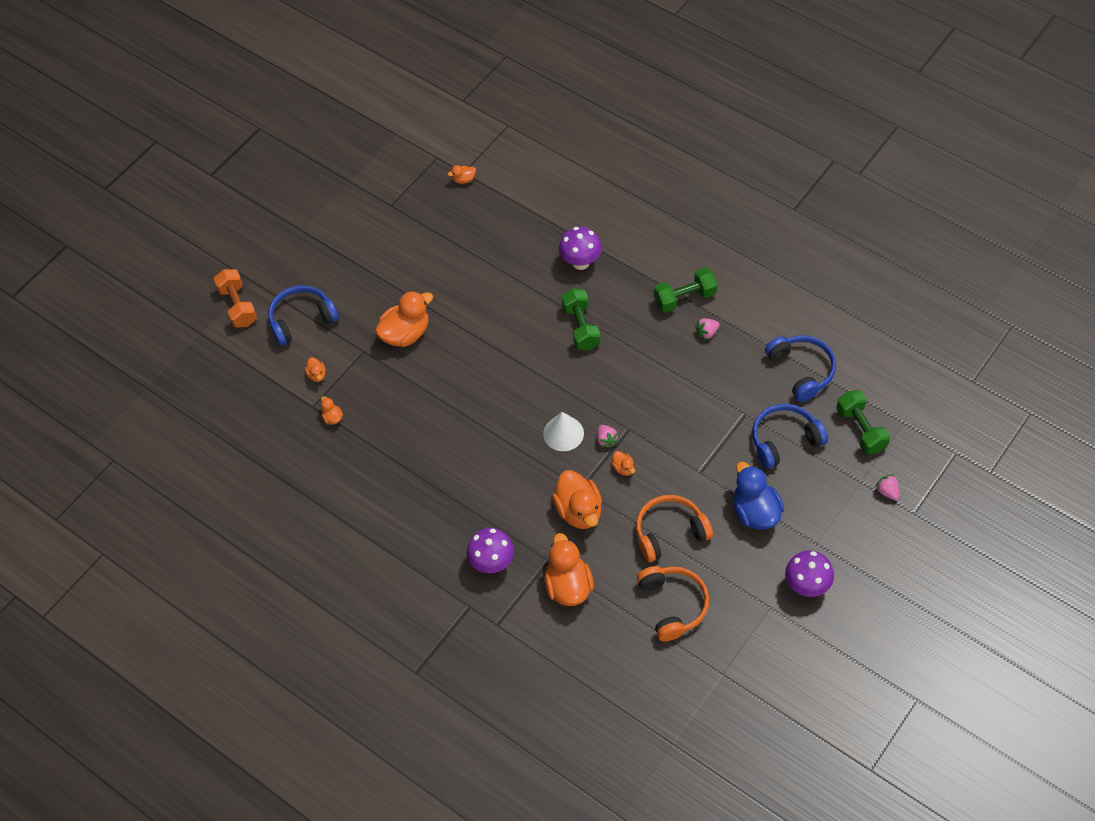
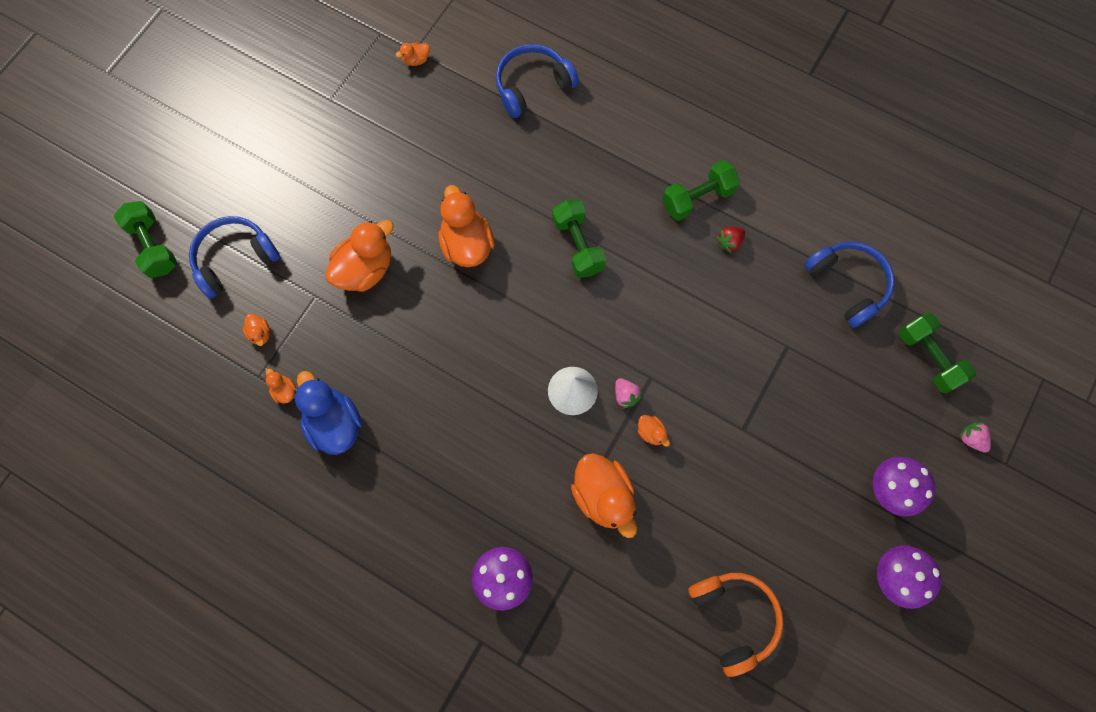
camera: 10 degrees left, 15 degrees up
(238, 306) = (154, 246): orange dumbbell -> green dumbbell
(568, 586) = (602, 602): orange duck -> orange duck (467, 244)
(580, 262) = (568, 160): purple mushroom -> purple mushroom (888, 490)
(670, 532) = (718, 516): orange headphones -> none
(707, 332) = (729, 242): pink strawberry -> red strawberry
(755, 512) = (817, 479): blue duck -> blue duck (335, 423)
(784, 440) = (840, 379): blue headphones -> blue headphones (532, 86)

